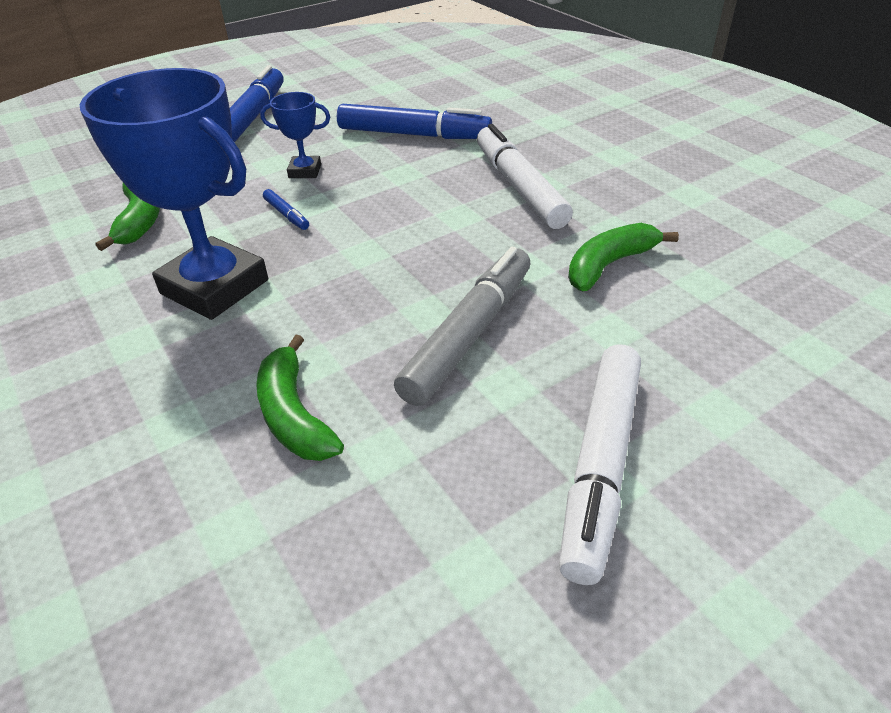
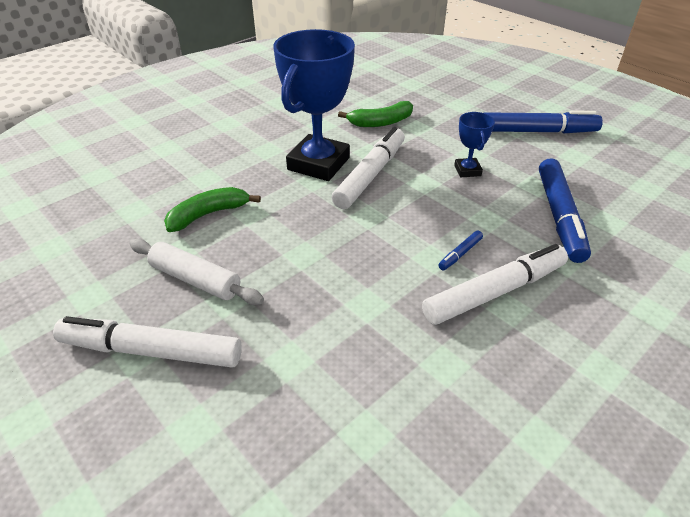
camera: 80 degrees right, 0 degrees up
(273, 242) = (370, 175): none -> white marker
(286, 215) = (405, 174): blue marker -> blue marker (460, 254)
(457, 423) = (195, 280): none -> white rolling pin
(469, 334) = (280, 277): grey marker -> none
(609, 265) = (382, 359): green banana -> none

